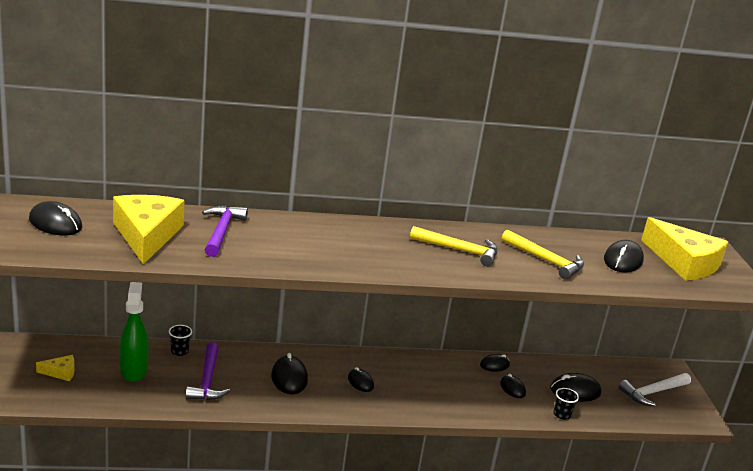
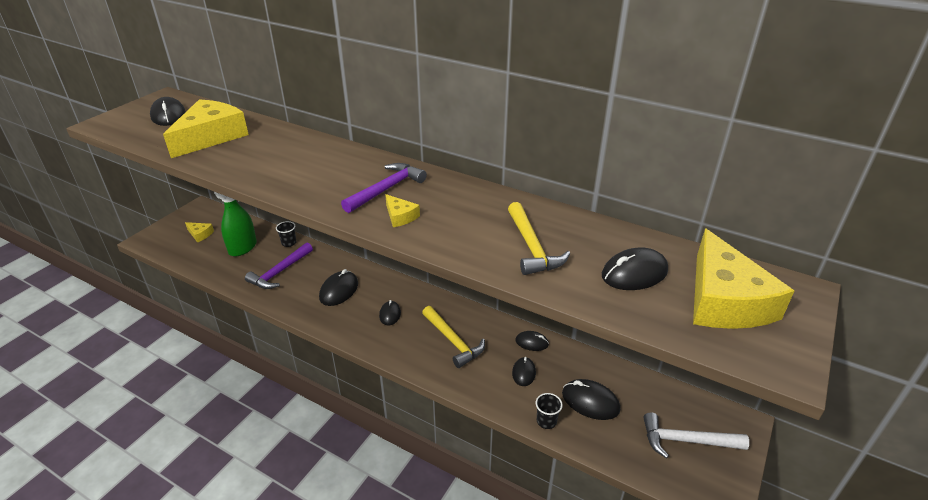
camera: 40 degrees right, 10 degrees up
(221, 232) = (267, 146): purple hammer -> purple hammer (386, 189)
(429, 263) = (400, 216): none -> yellow cheese
(459, 250) = (449, 211): yellow hammer -> yellow hammer (453, 341)

